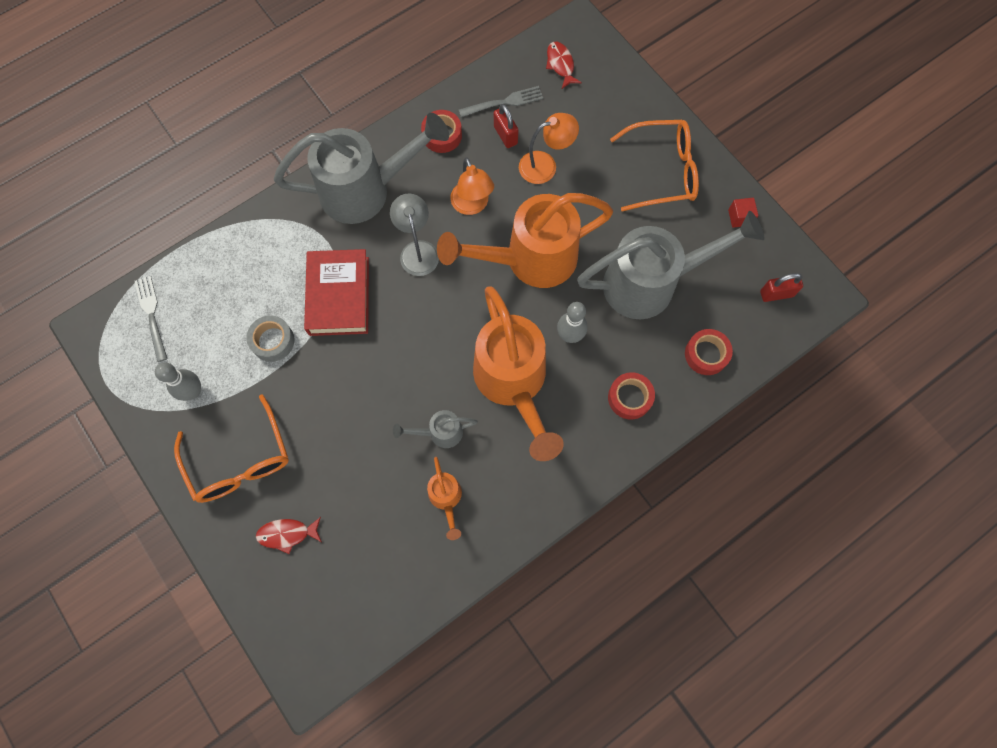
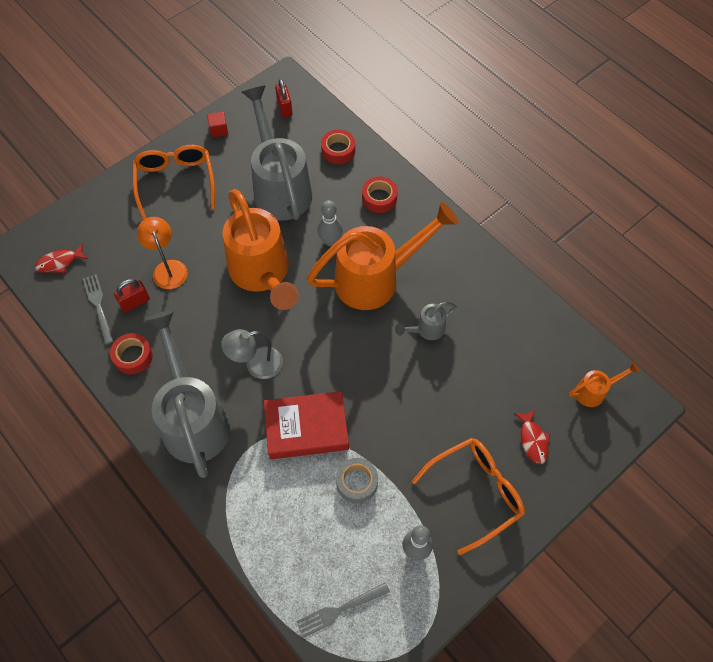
camera: 95 degrees left, 10 degrees down
(439, 433) = (426, 330): grey watering can -> grey watering can turned 75 degrees clockwise
(446, 499) = (481, 319): orange watering can -> orange watering can (594, 391)
(472, 205) = (209, 324): orange lamp -> none

